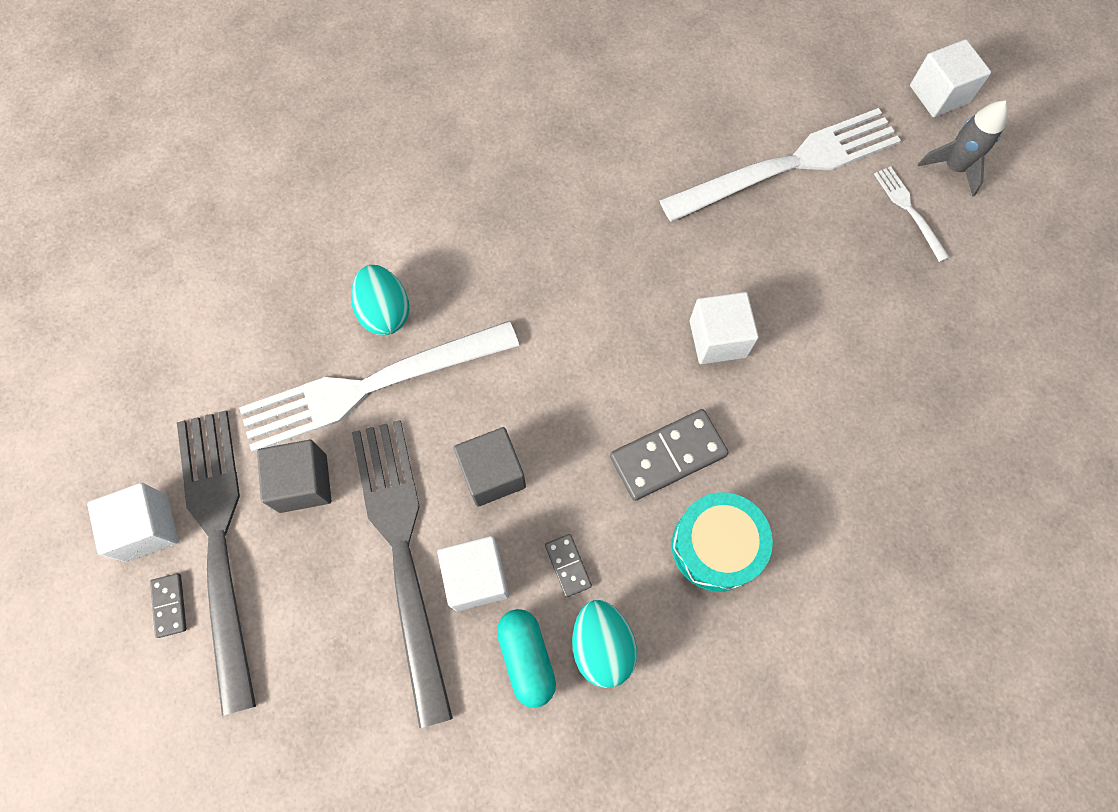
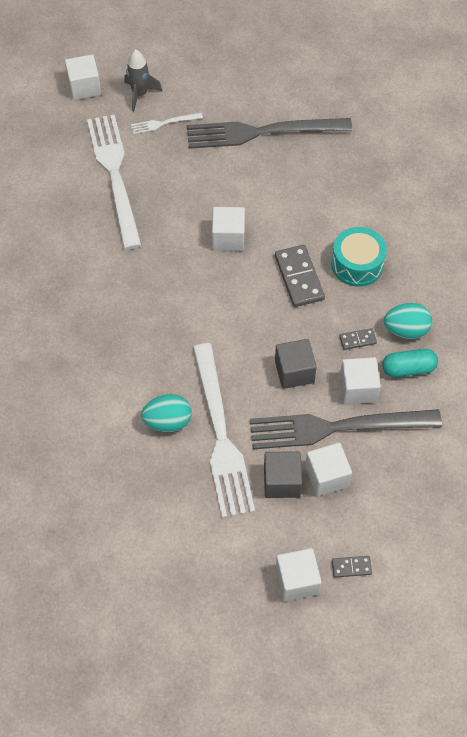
camera: 80 degrees left, 10 degrees down
(219, 541) = (313, 535): grey fork -> grey fork (261, 132)
(317, 548) = (327, 476): none -> white cube

